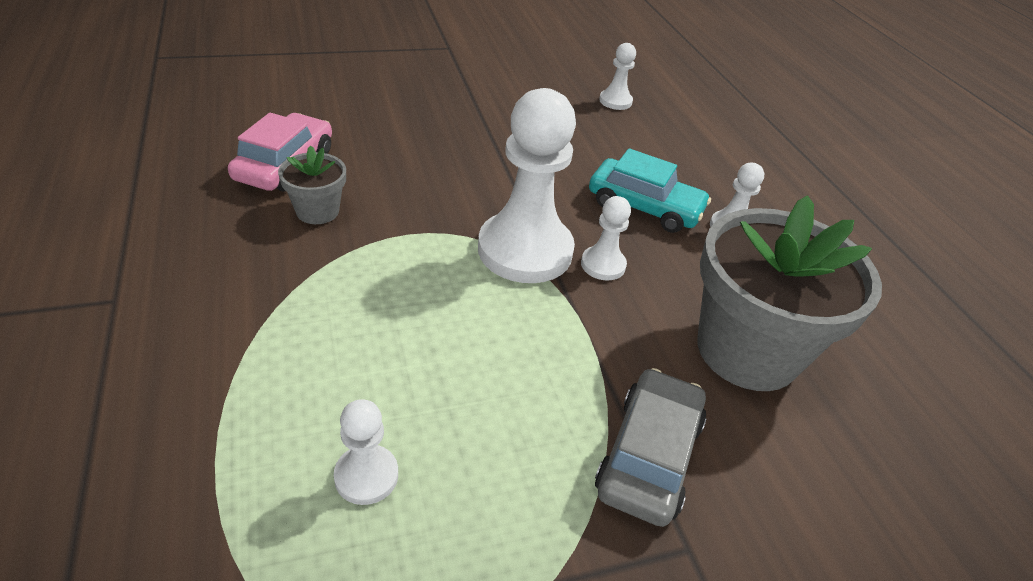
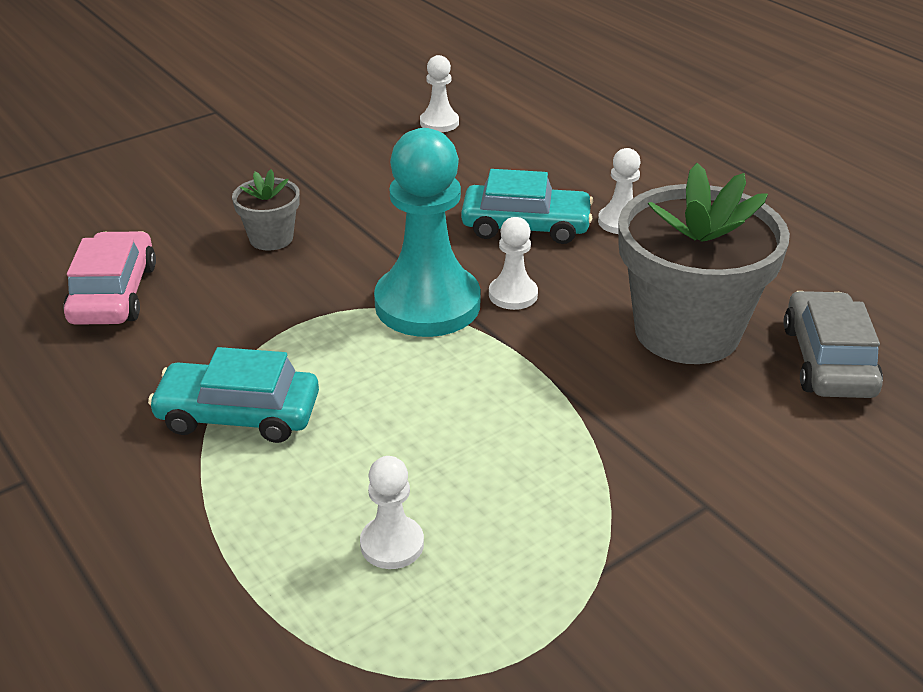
camera: 15 degrees left, 5 degrees down
(313, 299) = (238, 414): none -> turquoise car
(317, 211) = (184, 330): grey flower pot -> grey flower pot (271, 238)
(525, 250) = (427, 304): white pawn -> turquoise pawn
(649, 456) = (639, 446): grey car -> grey car (828, 360)

